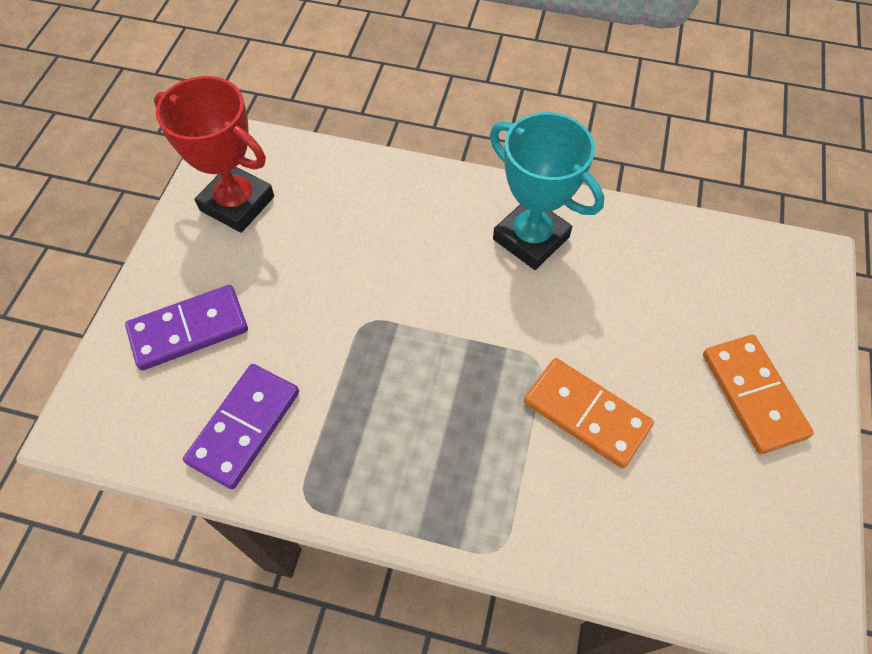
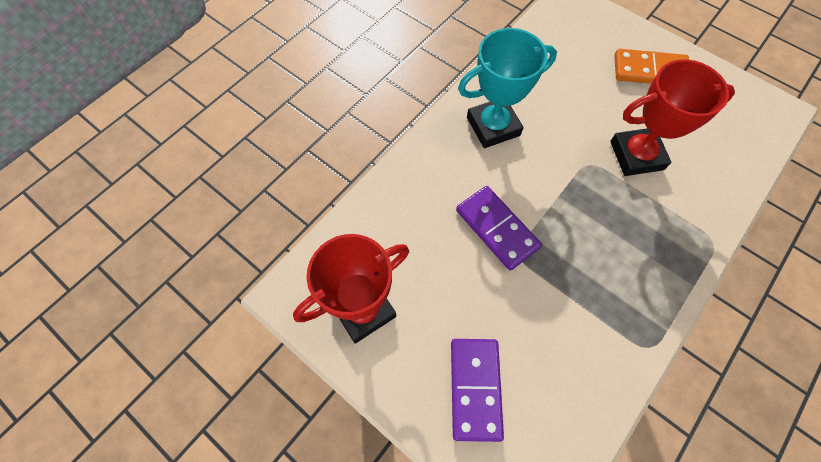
camera: 65 degrees left, 5 degrees up
(244, 427) = (579, 371): purple domino -> purple domino (497, 229)
(586, 414) = (636, 155): orange domino -> red trophy

